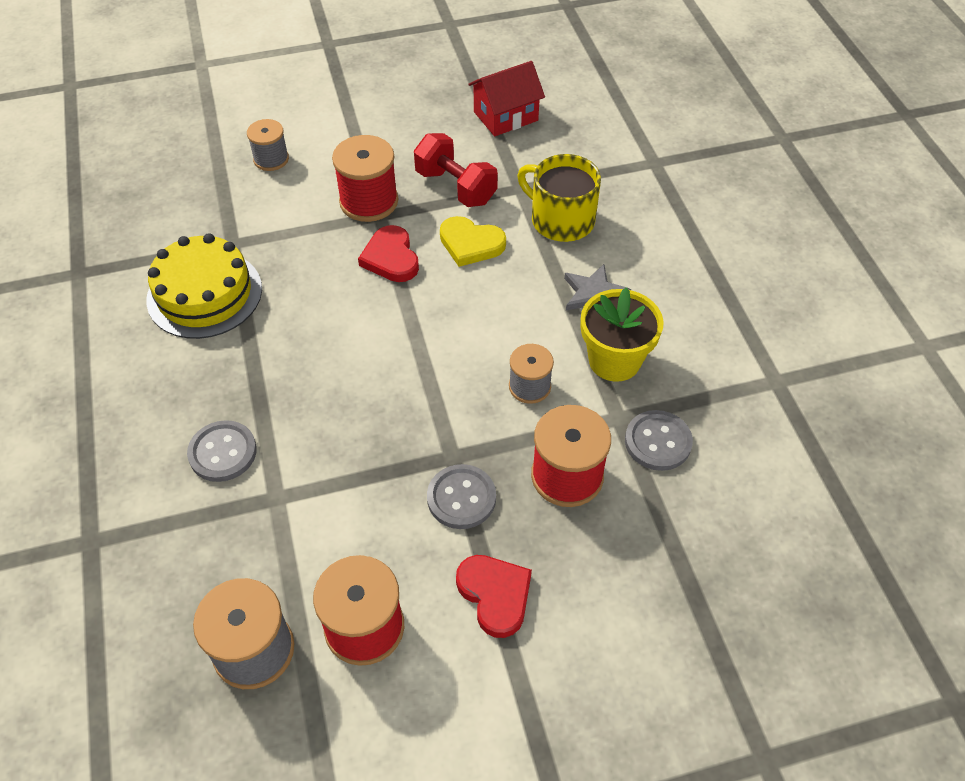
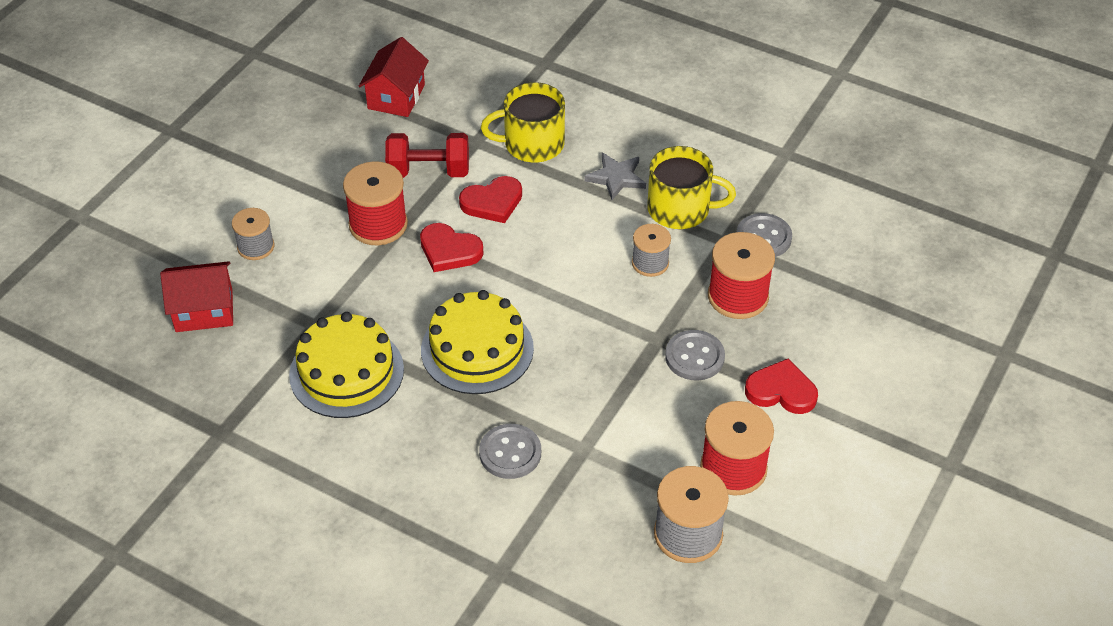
camera: 45 degrees left, 5 degrees down
(182, 180) = (204, 310): none -> red house
(309, 350) = (477, 349): none -> yellow cake
(471, 244) = (492, 202): yellow heart -> red heart
(614, 360) = (680, 209): yellow flower pot -> yellow mug

